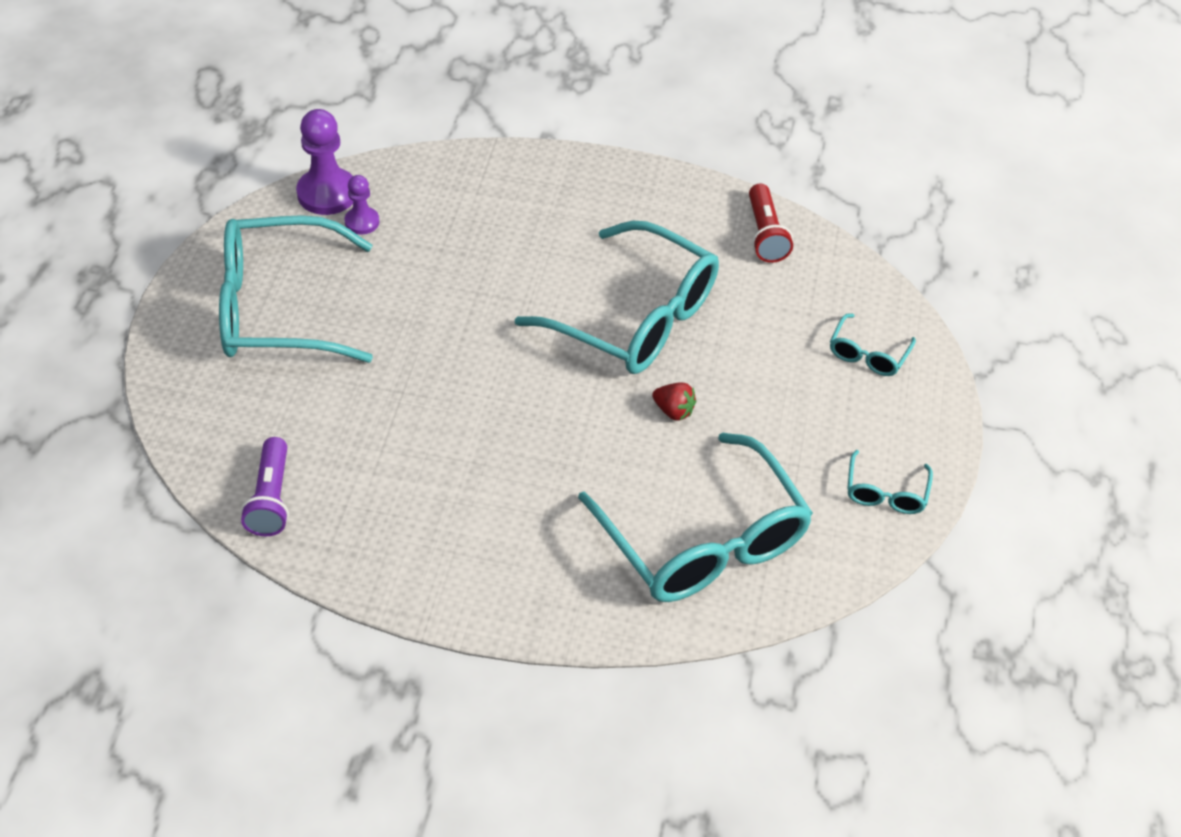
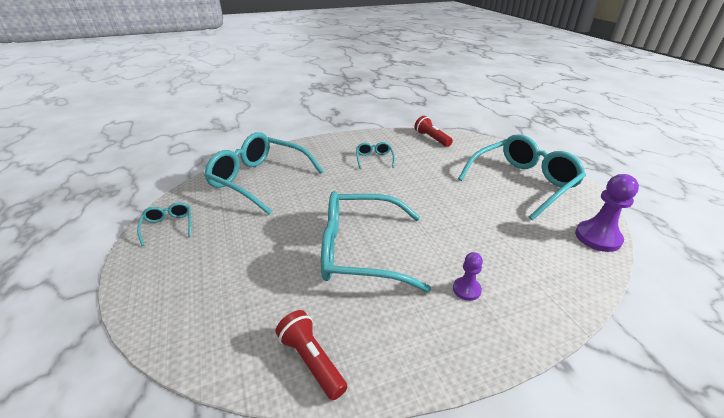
camera: 150 degrees right, 15 degrees down
(271, 499) = (431, 138): purple flashlight -> red flashlight
(362, 222) = (557, 232): purple pawn -> purple pawn (466, 289)
(673, 411) = (304, 216): red strawberry -> none
(868, 354) = (191, 296): turquoise glasses -> turquoise glasses (374, 159)

